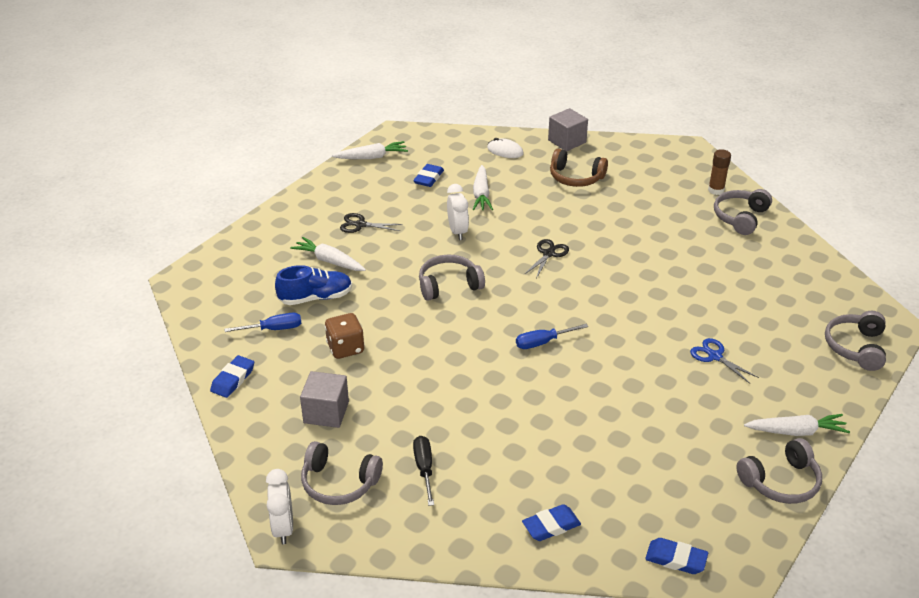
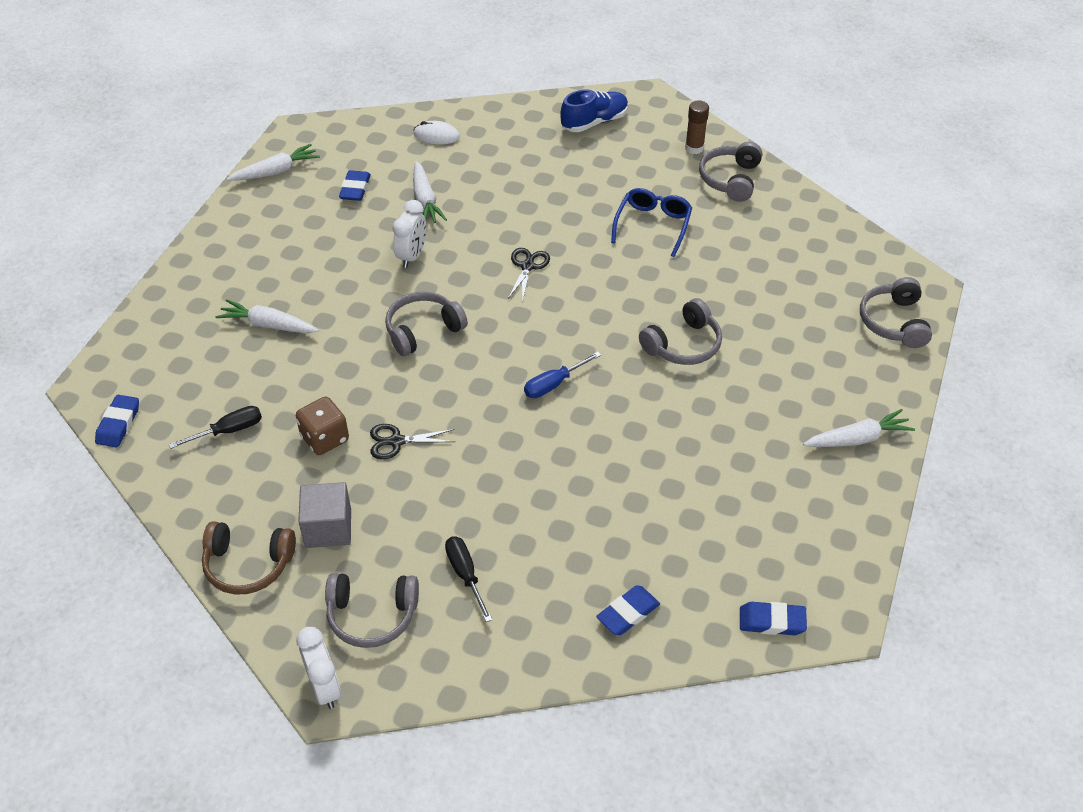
camera: 15 degrees left, 10 degrees up
(233, 379) = (200, 508): blue eraser -> blue eraser (118, 424)
(273, 329) = (228, 431): blue screwdriver -> black screwdriver
(315, 298) = (267, 378): blue shoe -> blue shoe (594, 122)
(360, 225) = (291, 268): black scissors -> black scissors (396, 441)
(457, 231) = (412, 256): white clock -> white clock turned 45 degrees clockwise
(567, 141) = (506, 110): grey cube -> none
(575, 178) = (530, 158): brown headphones -> brown headphones (248, 565)
(663, 240) = (653, 225): none -> blue glasses
(714, 356) = (748, 363): blue scissors -> none
(781, 482) = (857, 503): grey headphones -> grey headphones (683, 345)

